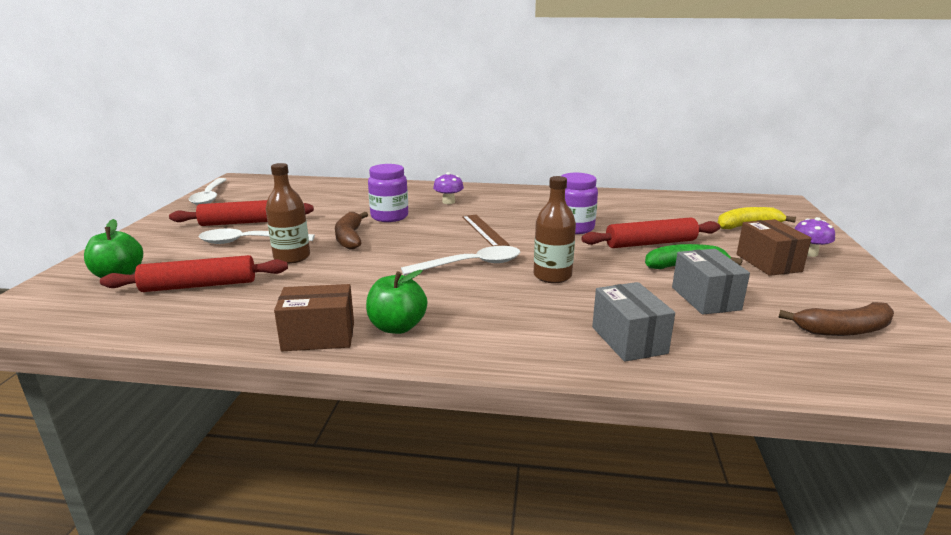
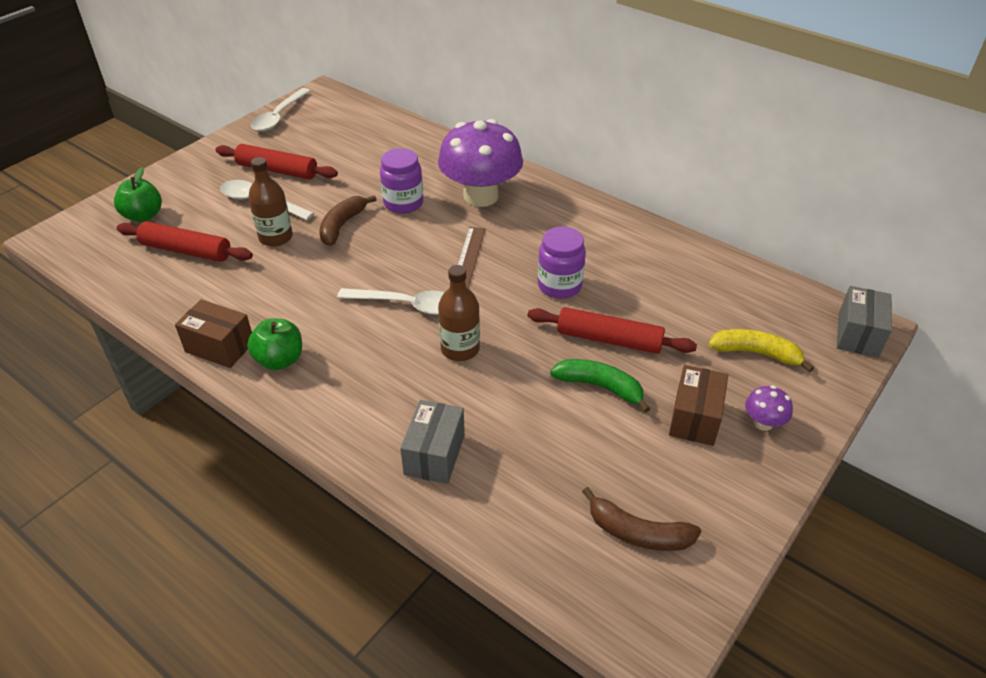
camera: 30 degrees right, 20 degrees up
(448, 202) = (481, 196): purple mushroom -> purple mushroom, size x2.42
(705, 298) = (562, 437): grey box -> grey box (857, 335)

